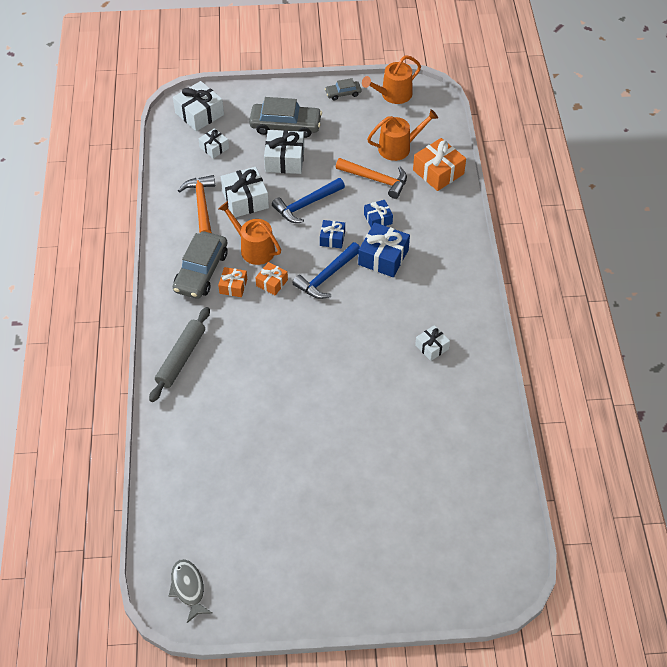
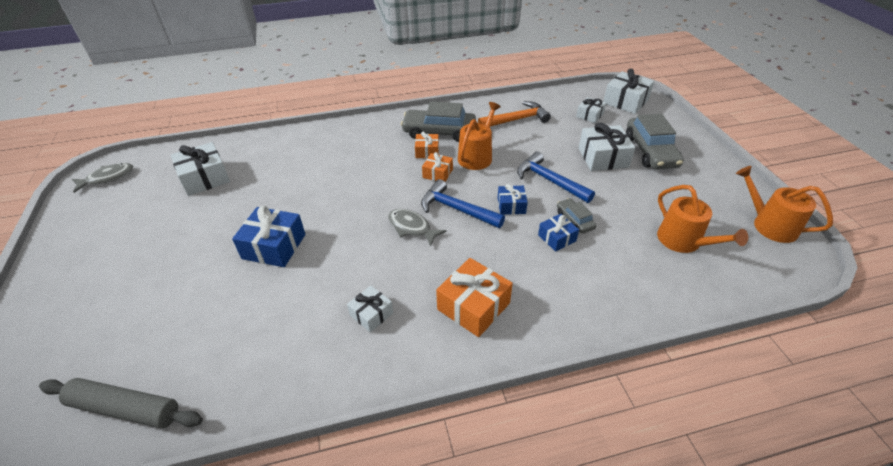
camera: 80 degrees right, 10 degrees down
(181, 358) = (342, 137): grey rolling pin -> grey rolling pin (125, 408)
(245, 200) = (535, 142): white gift -> white gift (205, 178)
(342, 311) = (411, 227): none -> grey fish
(343, 93) = (733, 184): grey car -> grey car (574, 220)
(376, 180) = (617, 228): orange hammer -> none
(383, 257) = (500, 250): blue gift -> blue gift (274, 246)
(438, 172) = (668, 286): orange gift -> orange gift (473, 306)

